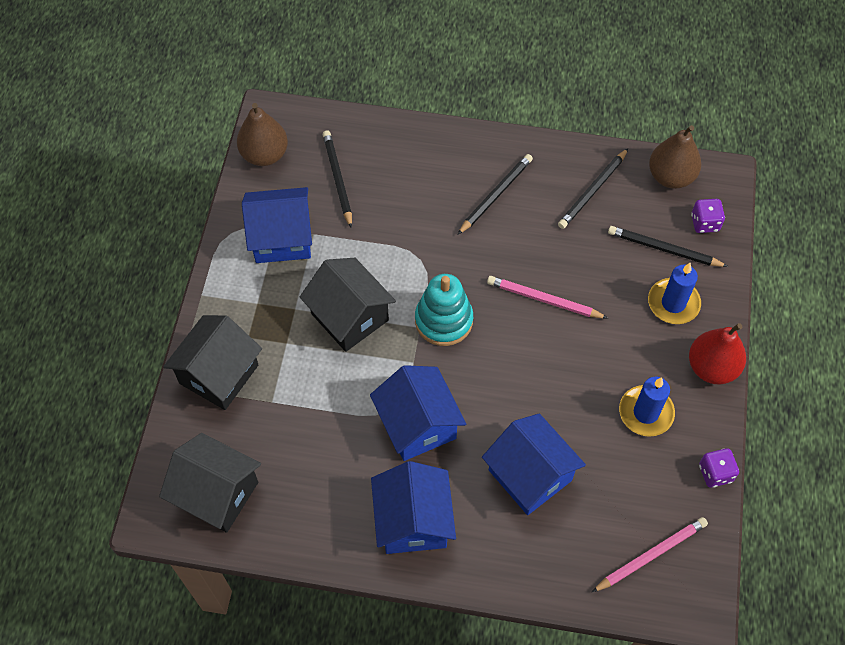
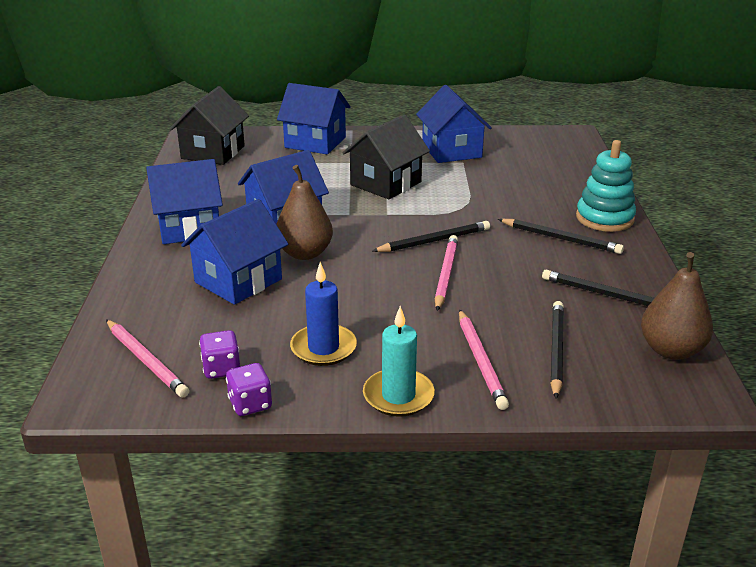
camera: 80 degrees right, 30 degrees down
(219, 374) = (315, 142): black house -> blue house
(264, 155) = (530, 136): brown pear -> brown pear (305, 253)
(338, 179) = (526, 166): black pencil -> black pencil (434, 241)
(443, 320) = (399, 224): turquoise stacking toy -> turquoise stacking toy (604, 218)
(673, 303) = (480, 361): blue candle -> pink pencil
(704, 223) = (616, 381): purple dice -> purple dice (221, 369)
(711, 367) = (398, 396): red pear -> turquoise candle

